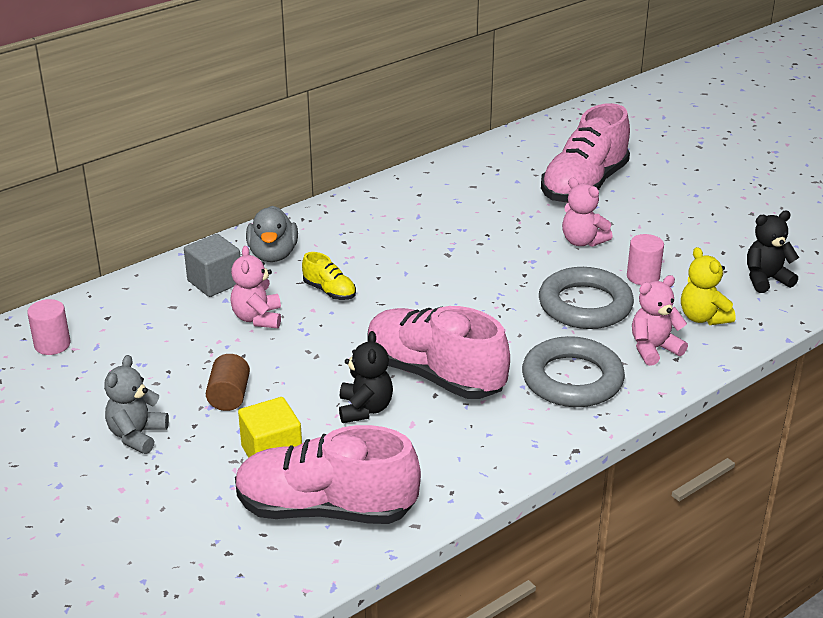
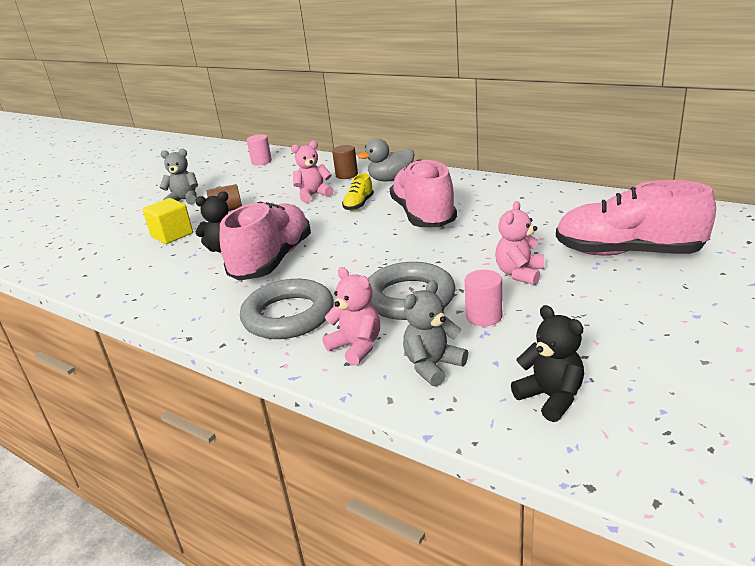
camera: 75 degrees right, 5 degrees down
(215, 282) = (346, 175): grey cube -> brown cylinder
(325, 509) = (116, 263): pink shoe -> pink shoe (423, 215)
(703, 317) = (433, 366): yellow teddy bear -> grey teddy bear

